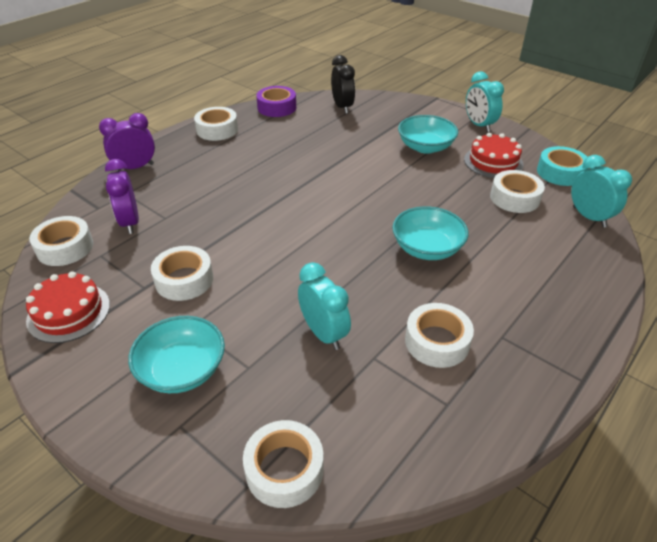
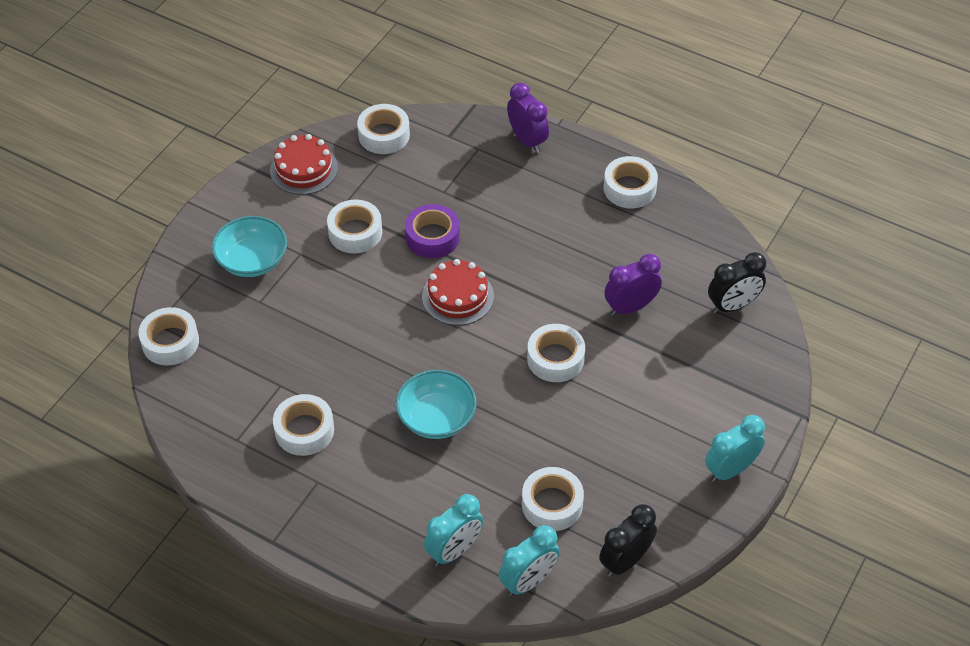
camera: 80 degrees right, 10 degrees up
(130, 222) = (430, 168): purple clock -> purple clock (630, 307)
(277, 107) = (707, 234): purple tape -> purple tape (432, 237)
(323, 333) = (303, 346): turquoise clock -> turquoise clock (454, 550)
(373, 180) = (555, 358): none -> white tape
(425, 147) = (649, 408): turquoise bowl -> none
(493, 162) = (632, 484): red cake -> red cake (458, 296)
(560, 172) = (625, 561): turquoise tape -> black clock

